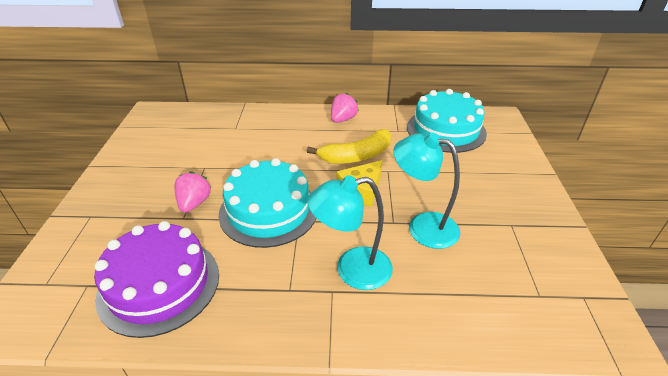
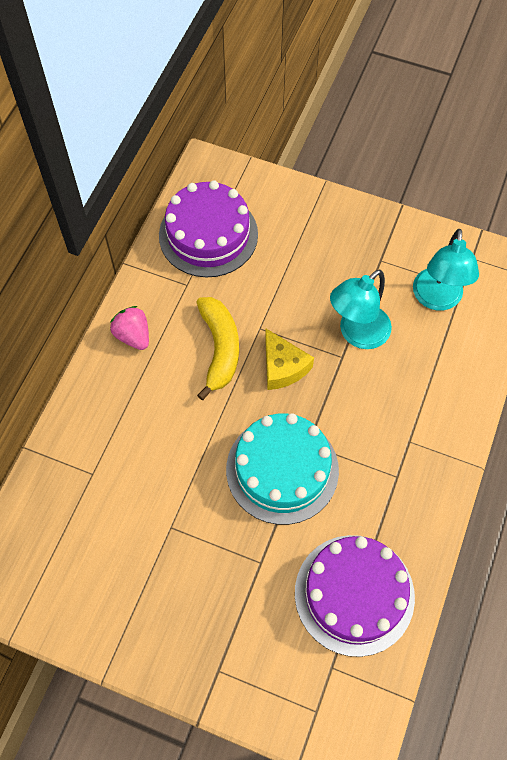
camera: 70 degrees left, 25 degrees up
(194, 203) = (239, 547): pink strawberry -> none
(352, 270) = (391, 416): turquoise lamp -> turquoise lamp (437, 299)
(446, 130) = (208, 235): turquoise cake -> purple cake

